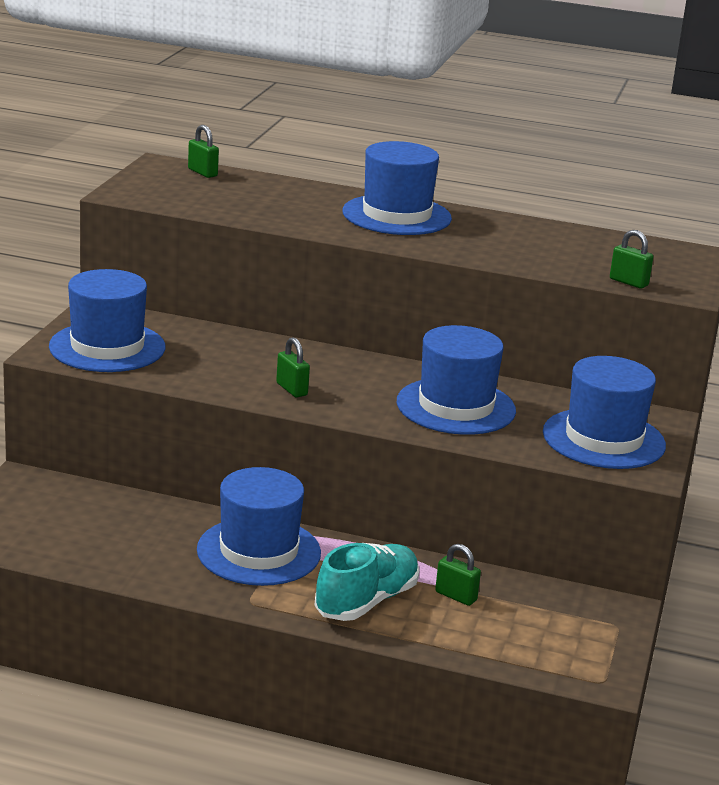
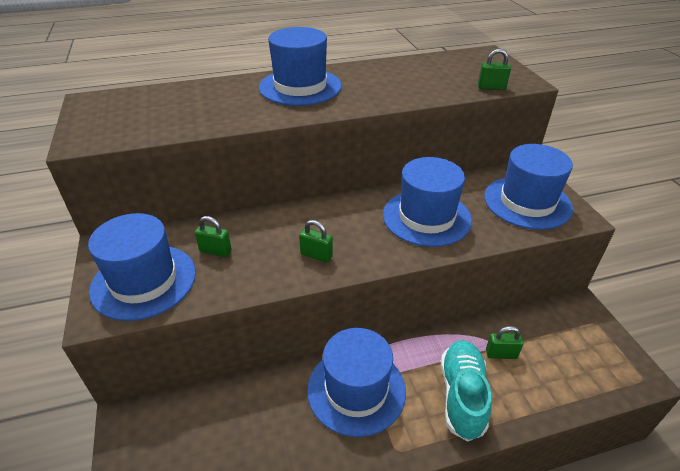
camera: 30 degrees left, 15 degrees up
(202, 172) = (128, 98): green padlock -> green padlock (215, 251)

